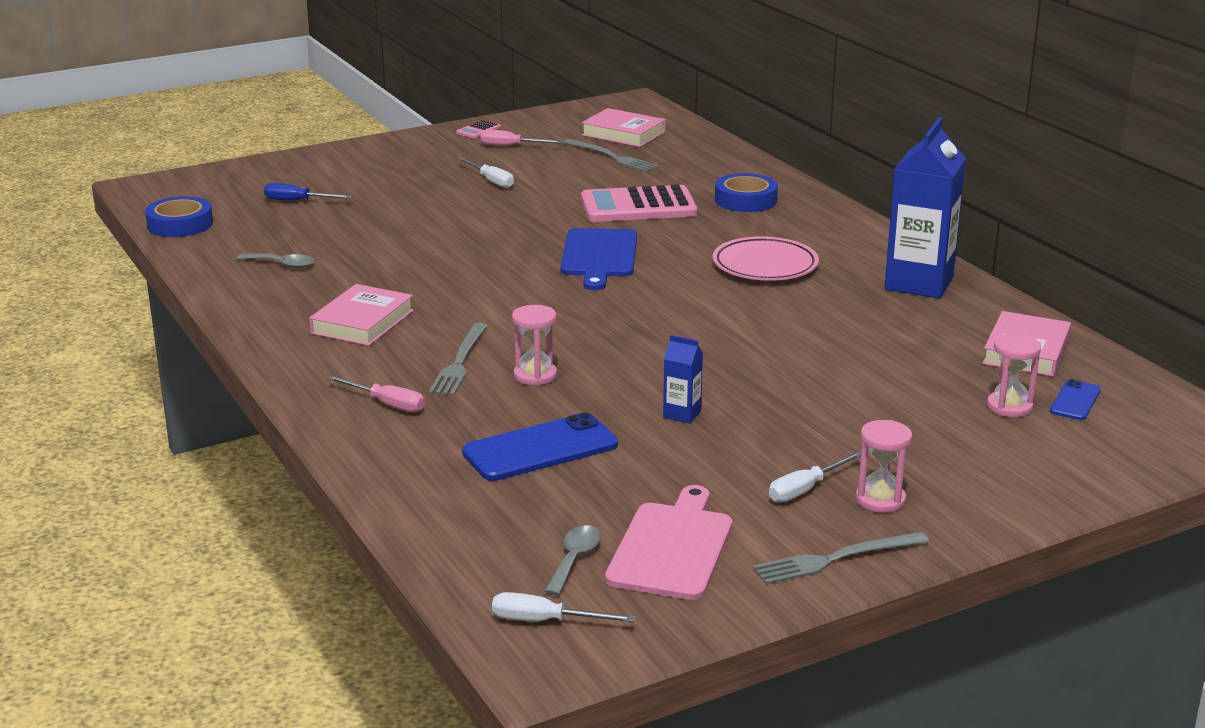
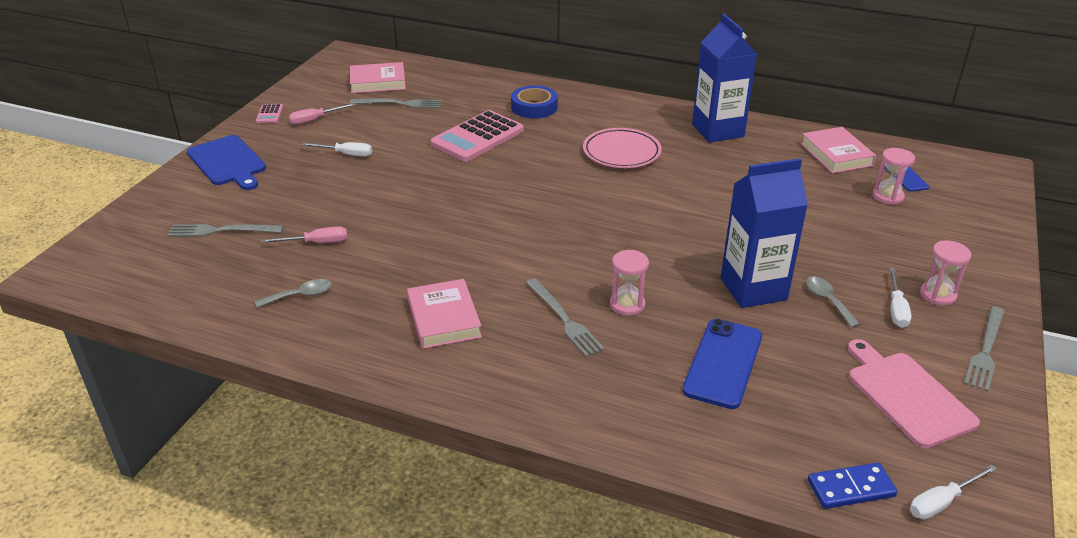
camera: 40 degrees left, 10 degrees up
(180, 224) = (150, 295): blue tape -> none
(297, 201) = (221, 231): blue screwdriver -> grey fork
(387, 404) = (573, 382): pink screwdriver -> pink screwdriver (316, 243)
(481, 573) = (851, 488): none -> blue domino
(574, 559) = (878, 440): grey spoon -> grey spoon (827, 300)
(599, 256) = (514, 187): blue cutting board -> blue cutting board (228, 162)
(682, 414) = (753, 289): blue carton -> blue carton, size x2.26

